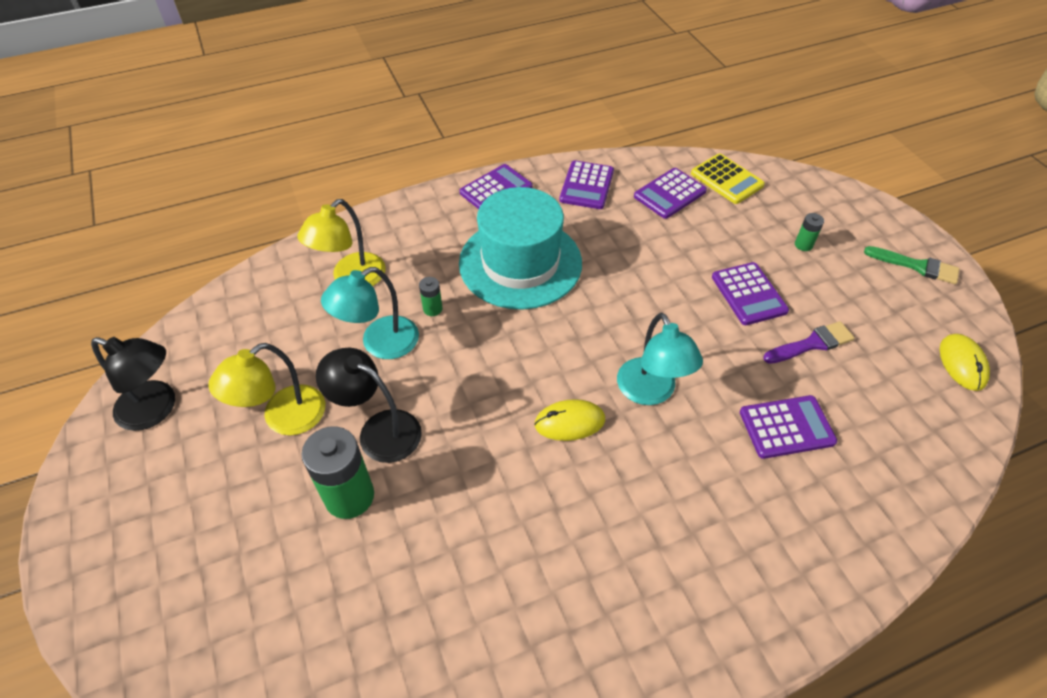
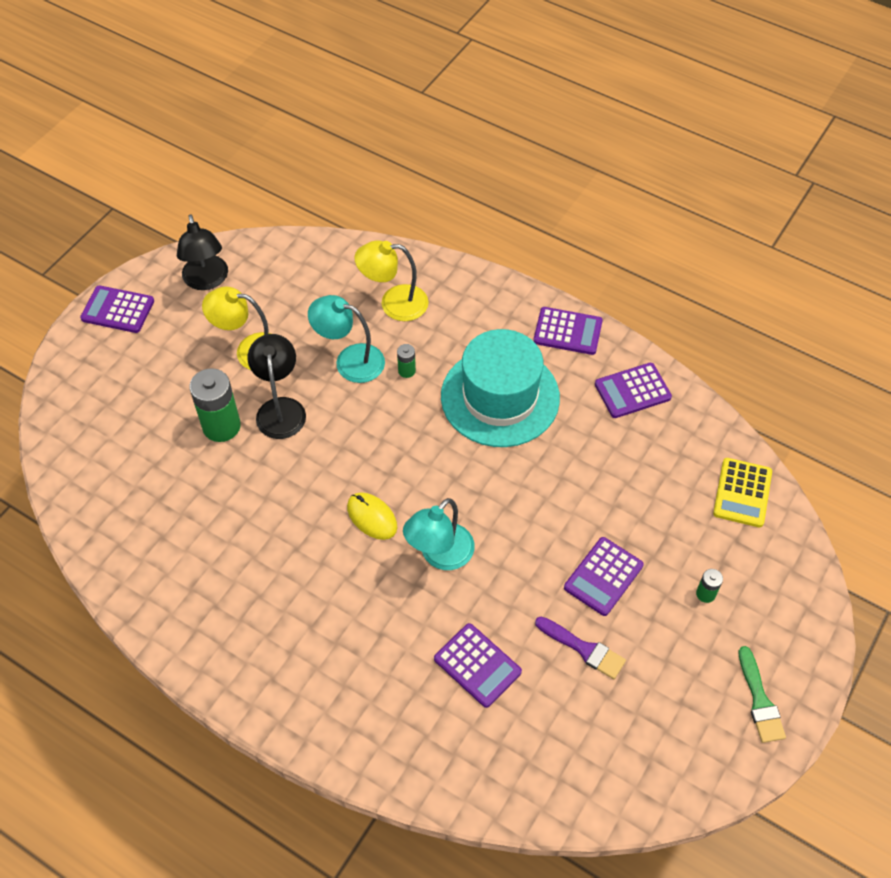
camera: 55 degrees right, 5 degrees up
(670, 194) = (679, 458): purple calculator -> purple calculator (118, 310)
(962, 363) = (657, 779): yellow mouse -> none

